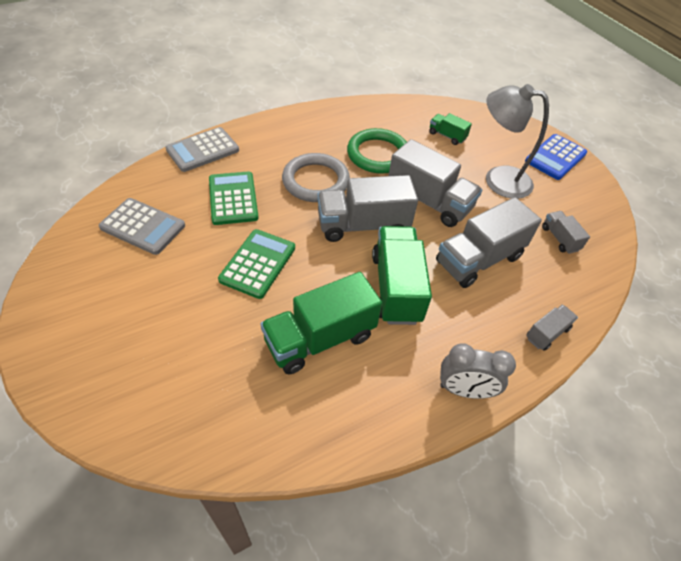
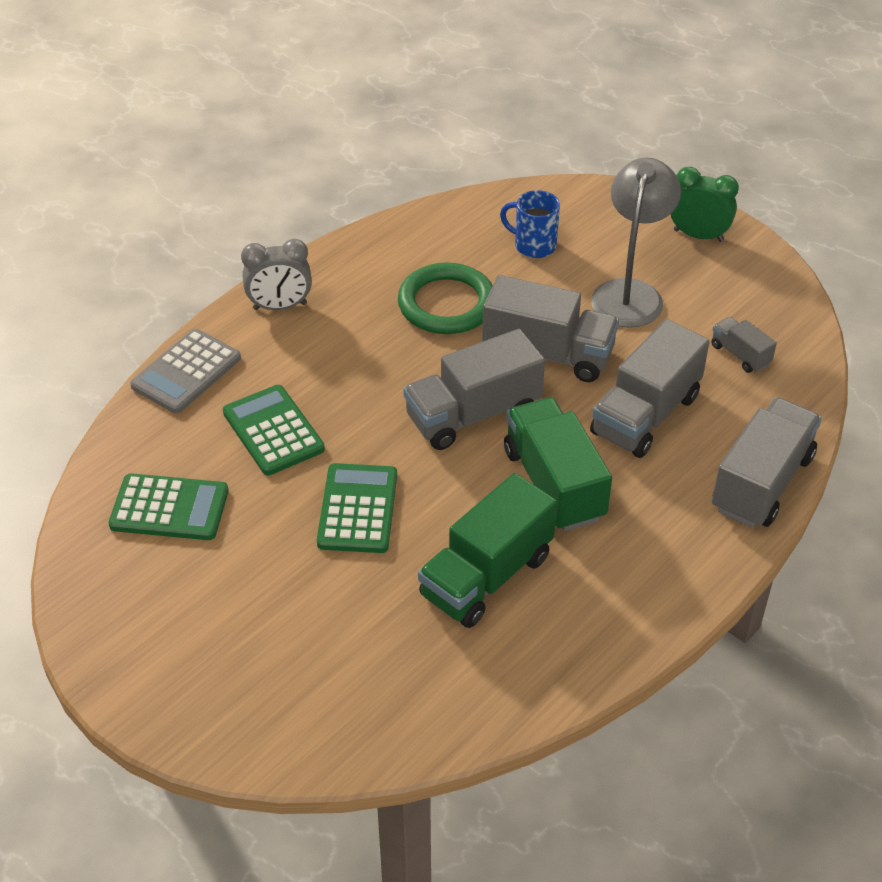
camera: 15 degrees left, 5 degrees down
(143, 226) = (169, 508): grey calculator -> green calculator
(315, 181) = (377, 371): grey ring -> none
(447, 136) = (533, 245): green truck -> blue mug
(464, 390) = (686, 580): grey clock -> grey clock (280, 306)
(498, 179) = (630, 293): grey lamp -> grey lamp turned 105 degrees clockwise
(547, 333) = (762, 483): grey truck -> grey truck, size x2.01
(555, 157) = (698, 235): blue calculator -> green clock

